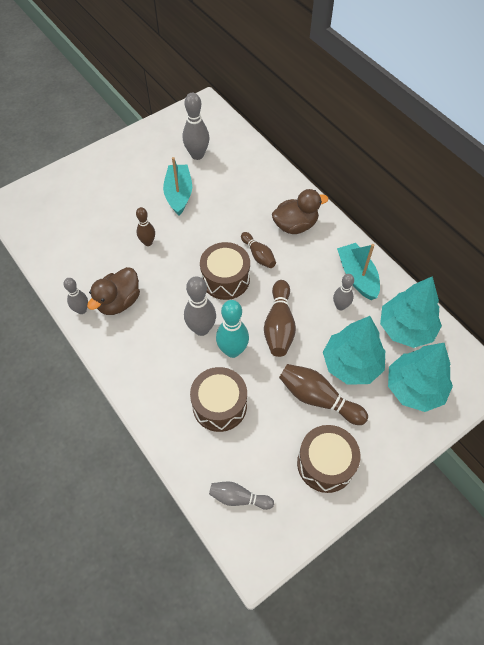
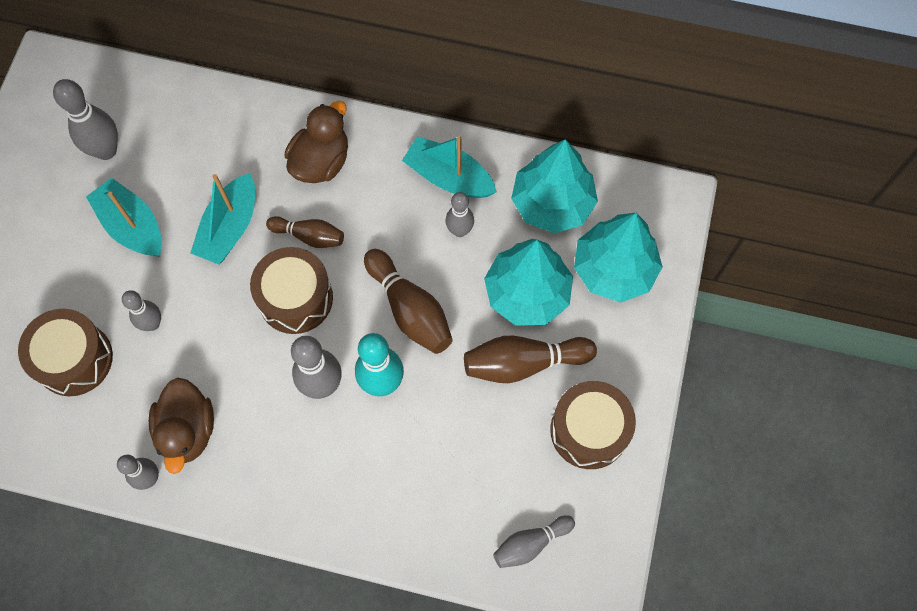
camera: 40 degrees left, 10 degrees up
(148, 242) = (152, 324): brown bowling pin -> grey bowling pin
(219, 405) = (423, 459): brown drum -> brown drum (74, 359)
(223, 225) = (230, 228): none -> turquoise boat

